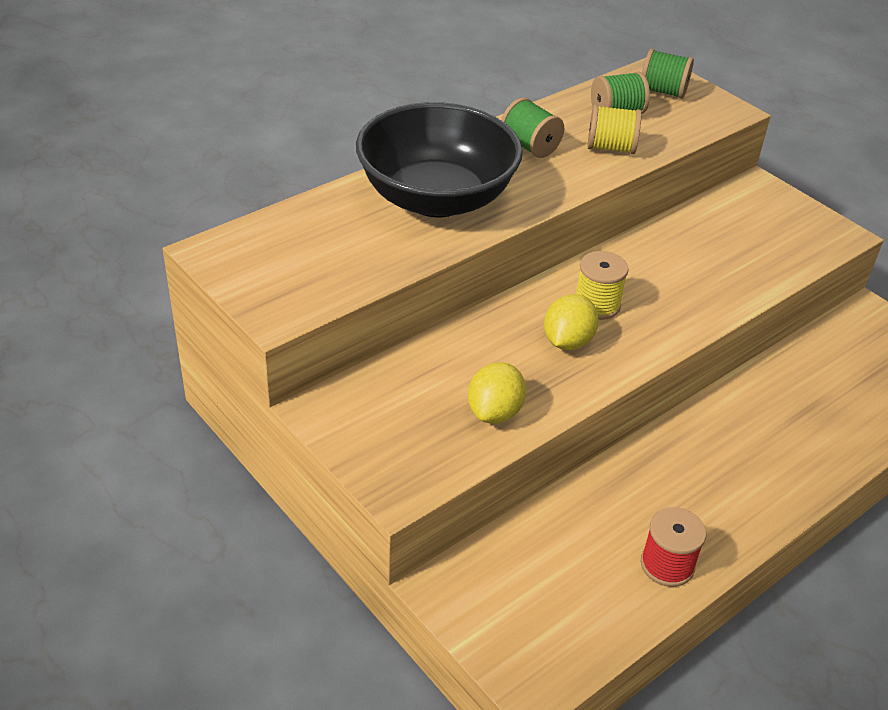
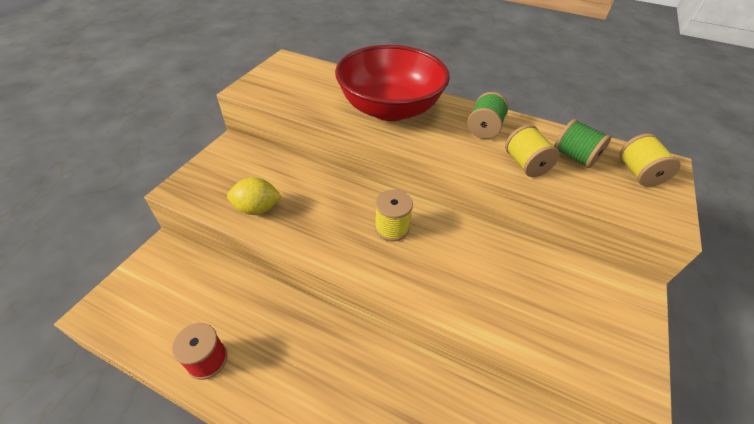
camera: 65 degrees right, 5 degrees up
(436, 198) = (390, 109): black bowl -> red bowl
(567, 342) = (343, 223): yellow lemon -> none
(663, 91) = (638, 173): green spool -> yellow spool

